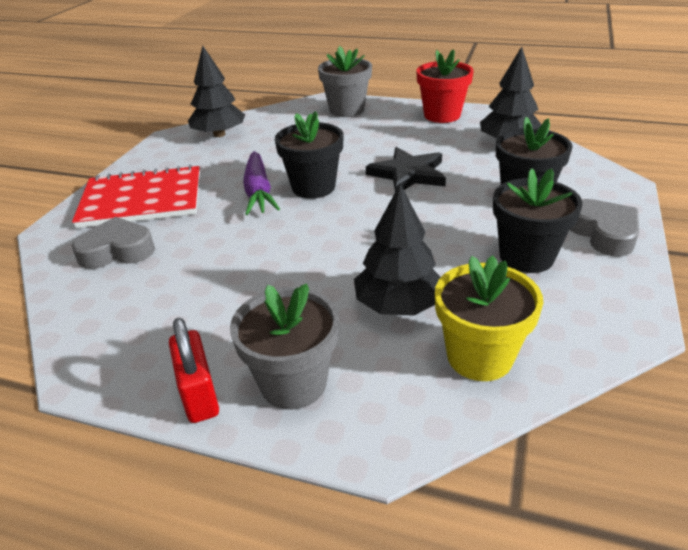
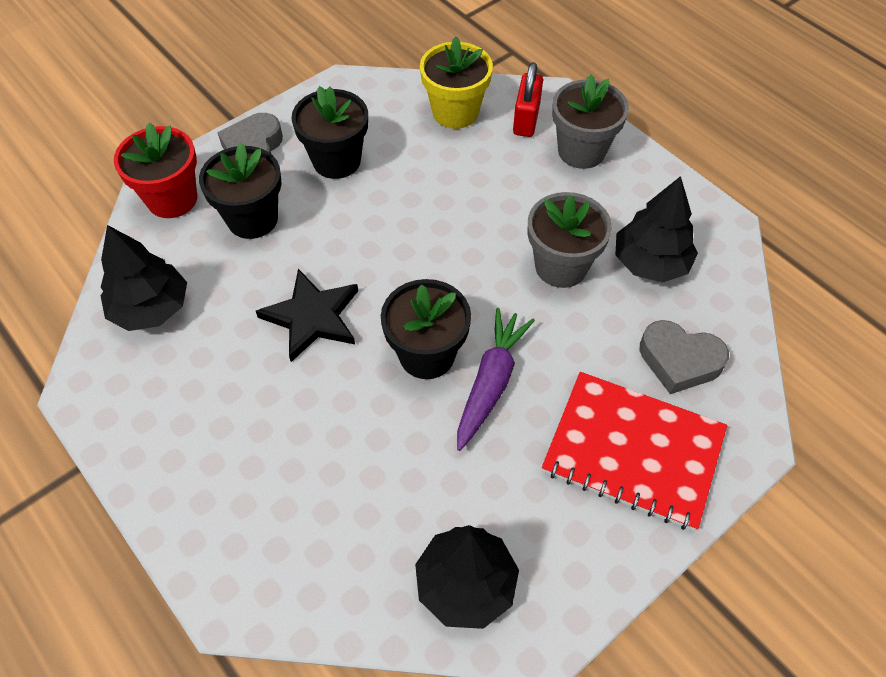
camera: 150 degrees left, 20 degrees up
(199, 394) = (645, 172): red padlock -> red padlock (526, 119)
(346, 110) = (232, 537): grey flower pot -> grey flower pot (561, 266)
(398, 305) = (470, 170): black tree -> black tree (650, 262)
(442, 115) = (137, 423): red flower pot -> red flower pot (172, 199)

